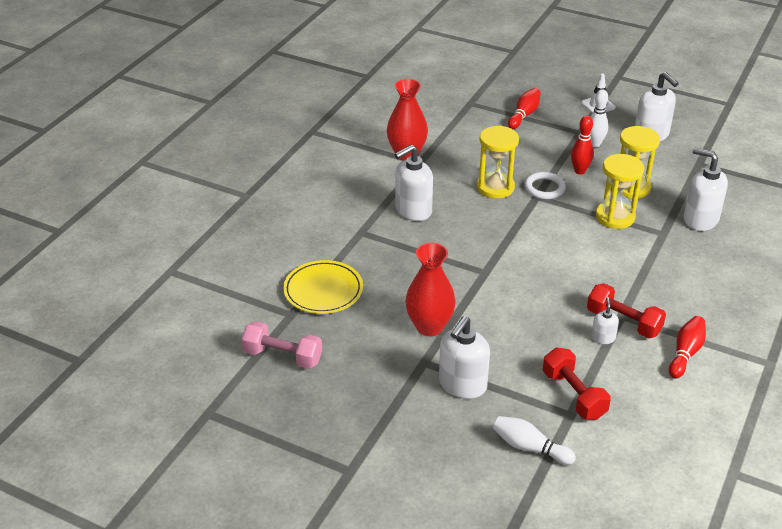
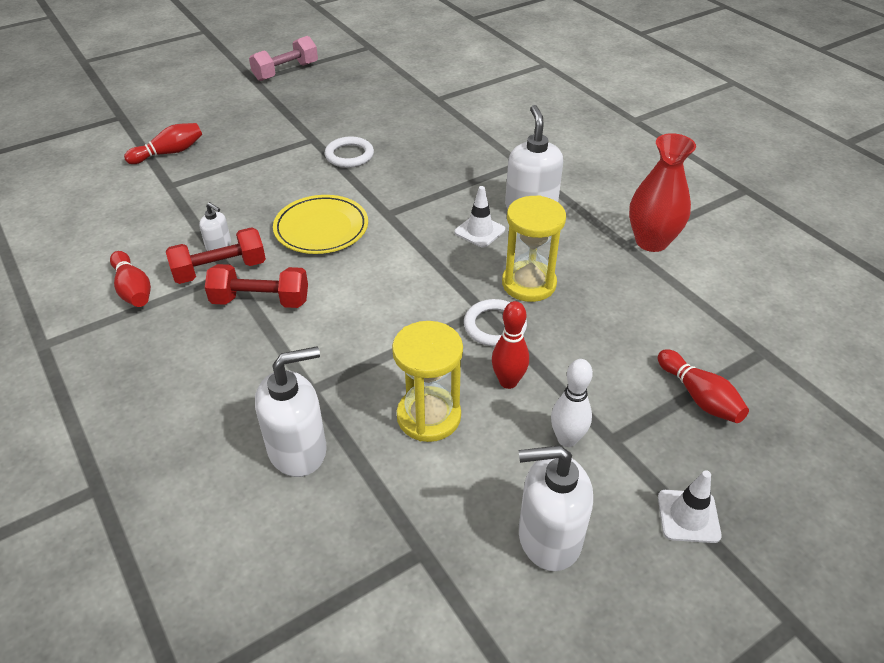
camera: 120 degrees right, 5 degrees up
(283, 356) = (392, 84): pink dumbbell -> pink dumbbell (286, 72)
(323, 290) = (452, 120): yellow plate -> yellow plate (321, 228)
(429, 326) = (349, 155): red vase -> white ring
(462, 385) = (267, 147): white soap dispenser -> none
(463, 223) = (479, 231): none -> white traffic cone
(529, 447) = (169, 153): white bowling pin -> red bowling pin
(573, 395) = (184, 196): red dumbbell -> red dumbbell (260, 301)
(615, 217) = (383, 361): yellow hourglass -> none

